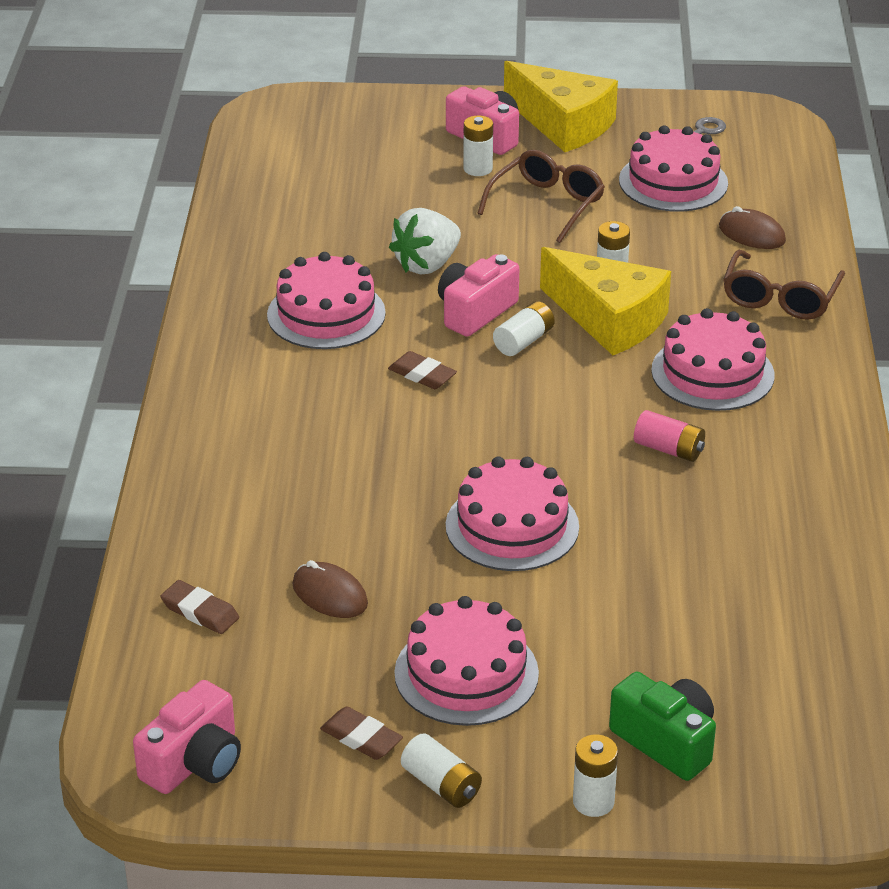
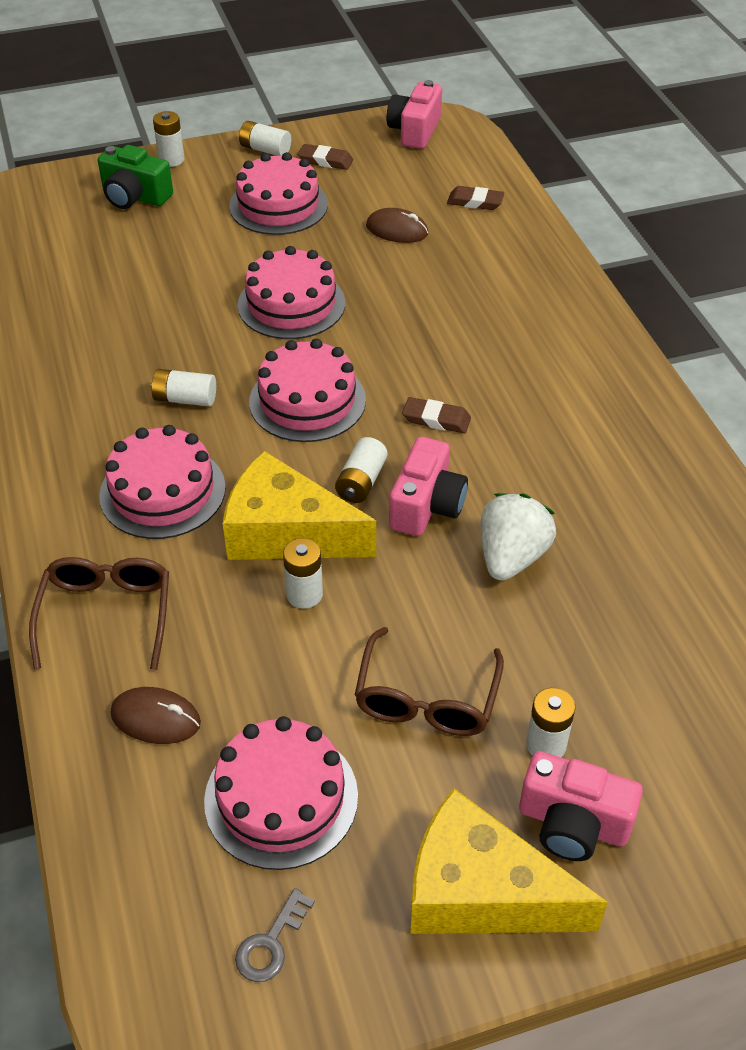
camera: 160 degrees right, 10 degrees up
(326, 314) = (568, 464): pink cake -> pink cake (307, 401)
(668, 449) = (185, 399): pink battery -> white battery

